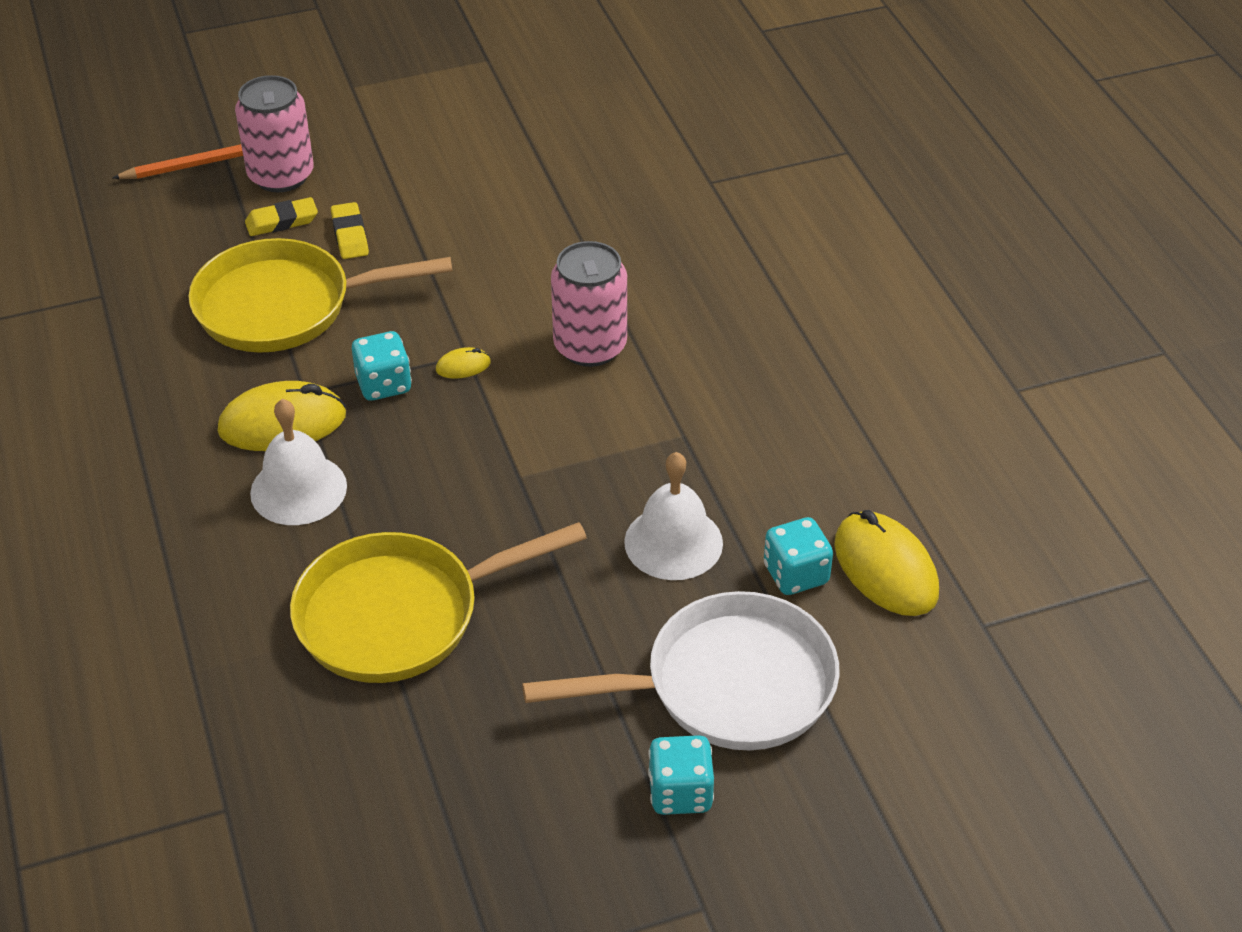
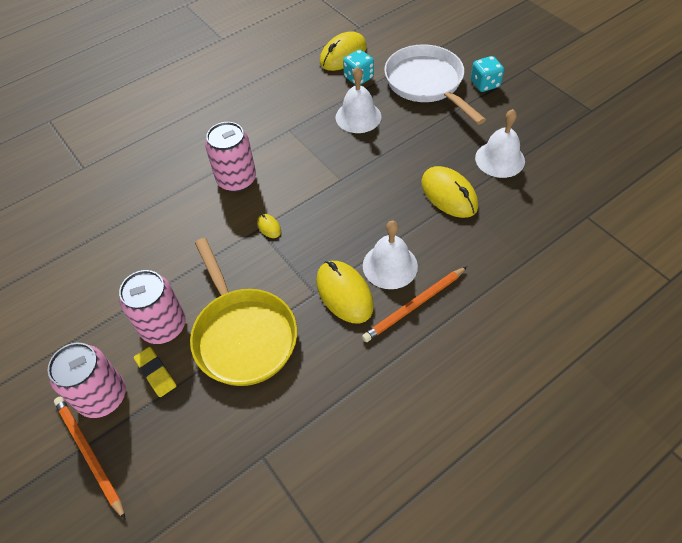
camera: 105 degrees left, 10 degrees up
(208, 496) = (414, 306): none -> orange pencil
(350, 235) = (163, 326): yellow eraser -> pink can
(383, 384) = (296, 257): turquoise dice -> none
(399, 615) = (449, 194): yellow pan -> yellow mouse
(443, 728) = (500, 159): none -> white bell

